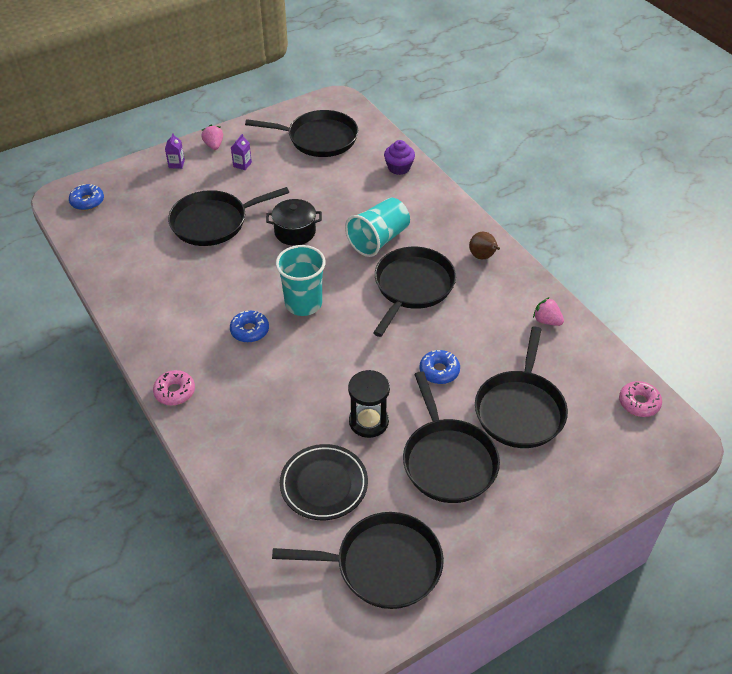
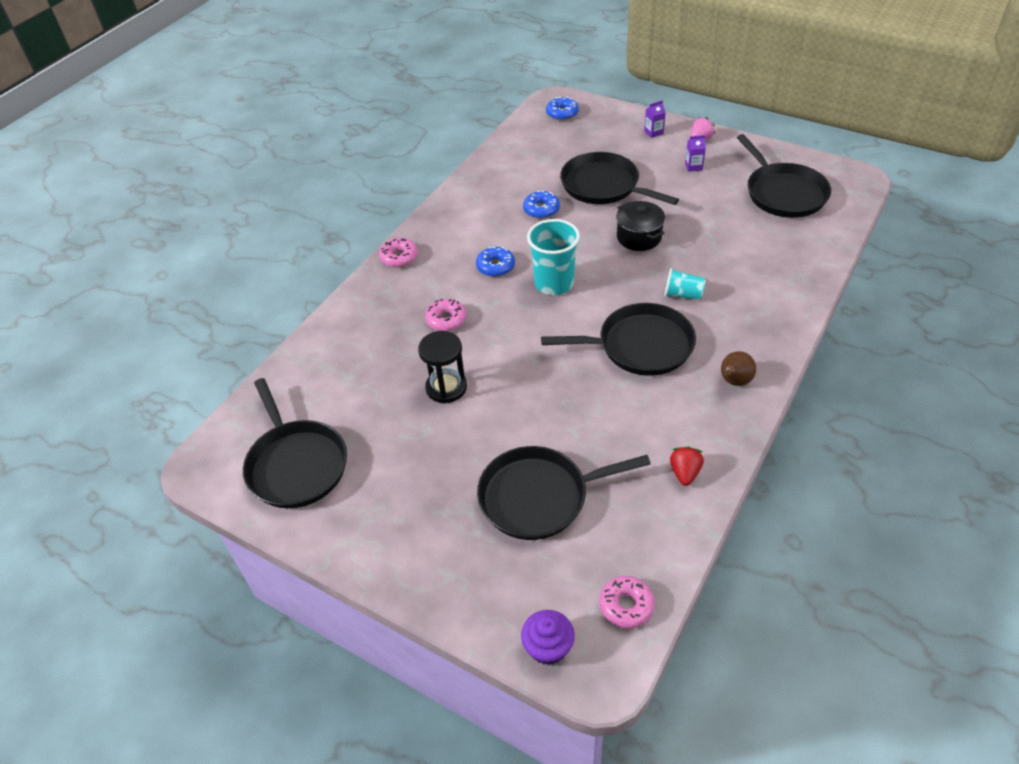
camera: 65 degrees right, 0 degrees up
(288, 390) = (446, 320): none -> pink donut
(324, 485) = (358, 389): black plate -> none
(378, 240) = (682, 295): turquoise cup -> turquoise cup, size x0.56
(399, 168) = (803, 263): purple cupcake -> purple cupcake (548, 647)
(439, 371) = (544, 412): blue donut -> blue donut (541, 209)
(448, 461) = (436, 464): black pan -> none
(546, 321) = (685, 473): pink strawberry -> red strawberry

